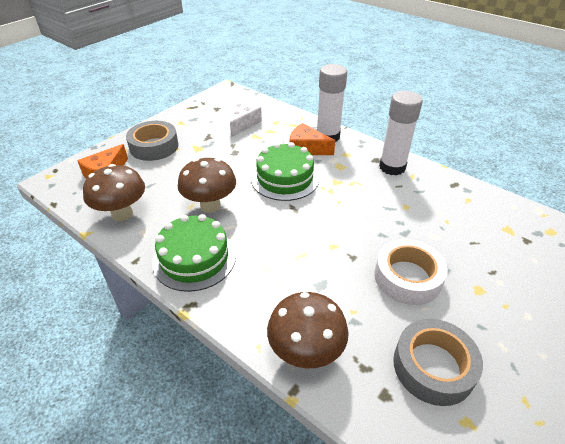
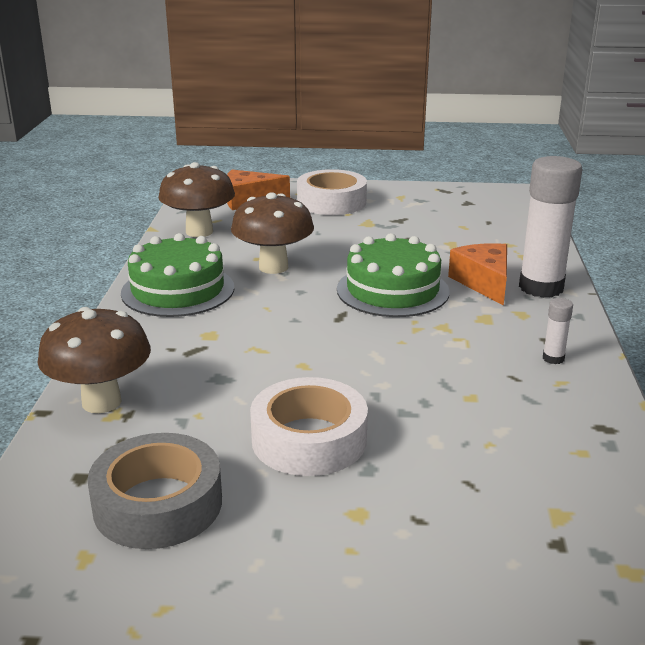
camera: 55 degrees right, 15 degrees down
(154, 146) = (331, 202): grey tape -> white tape
(242, 123) = (463, 227): white cheese -> none
(392, 167) = (553, 358): white glue stick -> white glue stick, size x0.42

